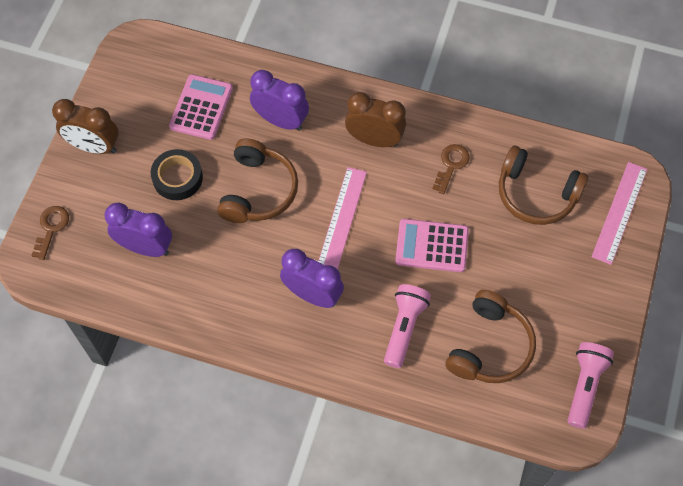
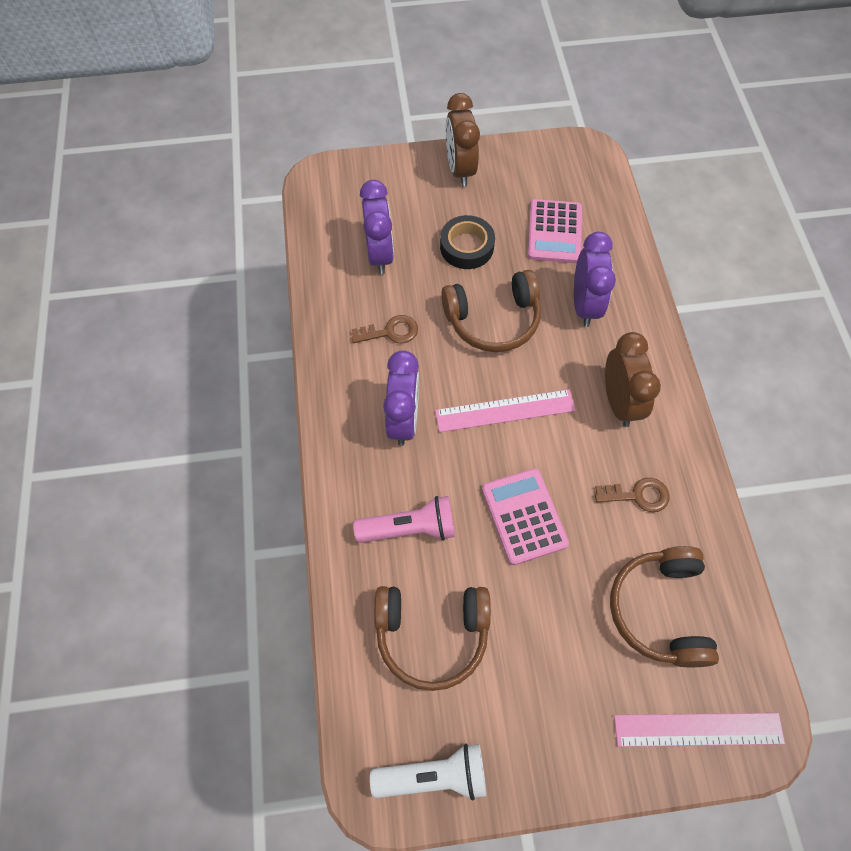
camera: 65 degrees right, 0 degrees up
(51, 228) = (360, 176): brown key -> brown key (390, 332)
(201, 107) = (554, 232): pink calculator -> pink calculator turned 105 degrees clockwise
(585, 386) = (434, 775): pink flashlight -> white flashlight

